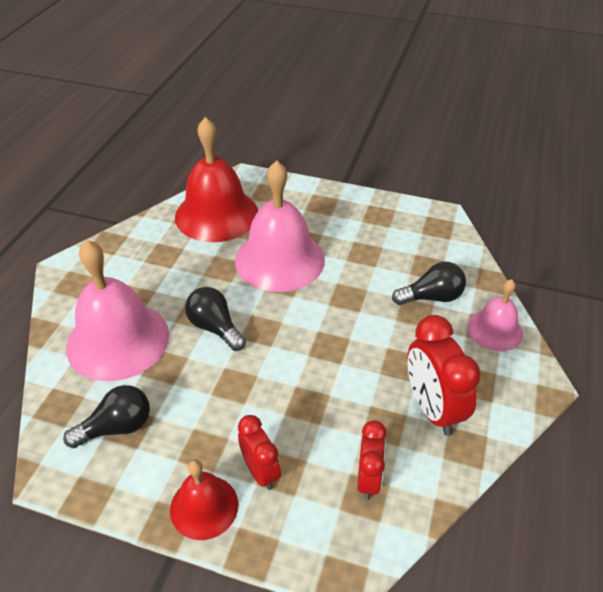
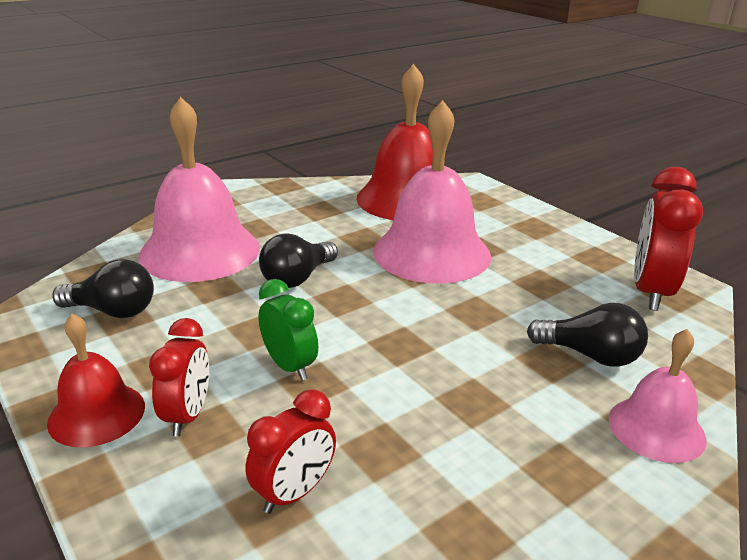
camera: 35 degrees right, 15 degrees down
(215, 328) = (297, 278): black light bulb -> black light bulb turned 135 degrees counterclockwise
(282, 400) = (289, 366): none -> green clock
(432, 408) = (465, 466): red clock -> red clock (650, 292)

